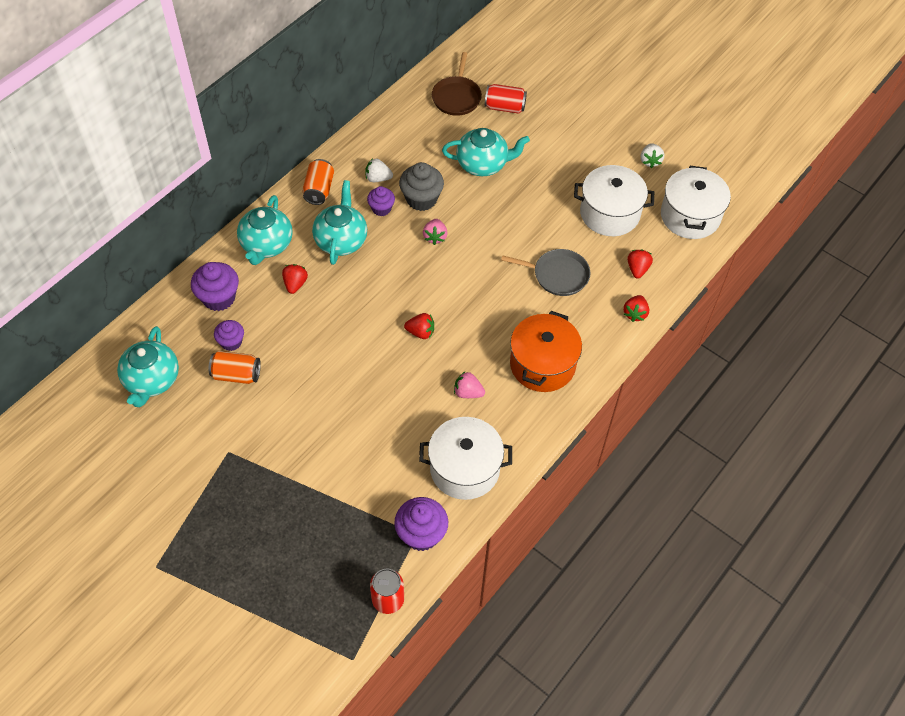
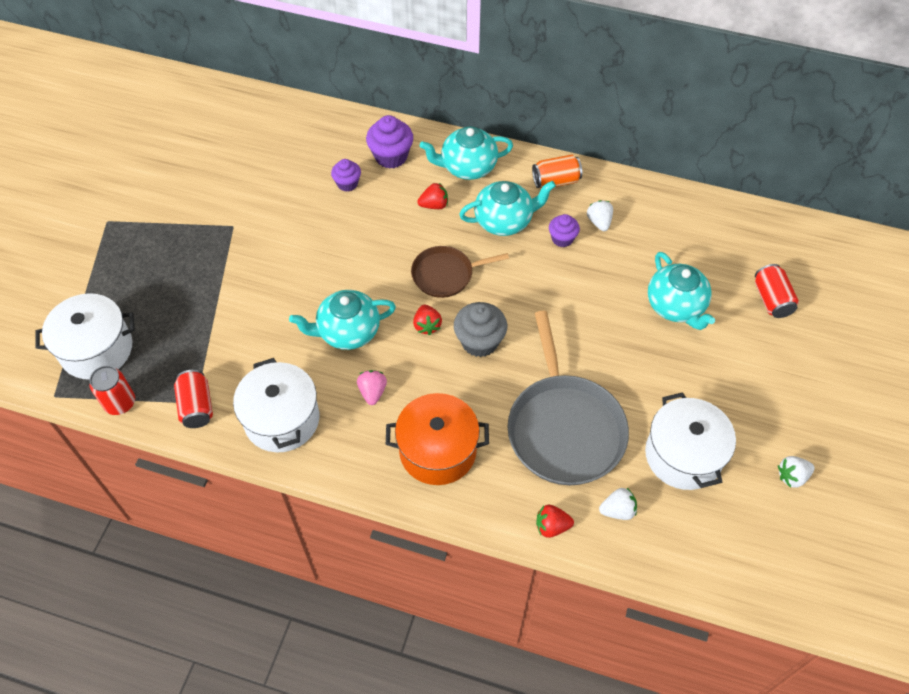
camera: 70 degrees right, 0 degrees up
(152, 380) = (284, 146): turquoise teapot -> turquoise teapot (348, 332)
(236, 374) = (315, 201): orange can -> none
(421, 199) = (594, 268): grey cupcake -> grey cupcake (479, 341)
(421, 534) = (197, 406): purple cupcake -> red can
(435, 237) = (552, 296): pink strawberry -> none
(456, 97) = (755, 250): brown pan -> brown pan (446, 274)
(557, 275) = (564, 428): grey pan -> grey pan, size x1.77
(637, 269) = (617, 510): red strawberry -> white strawberry
(690, 216) = (733, 548): white pot -> white pot (96, 349)

